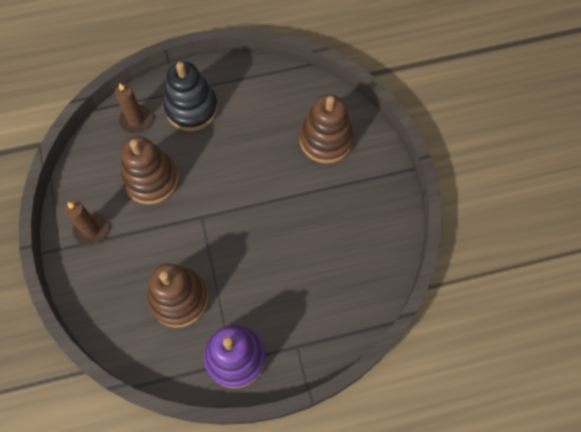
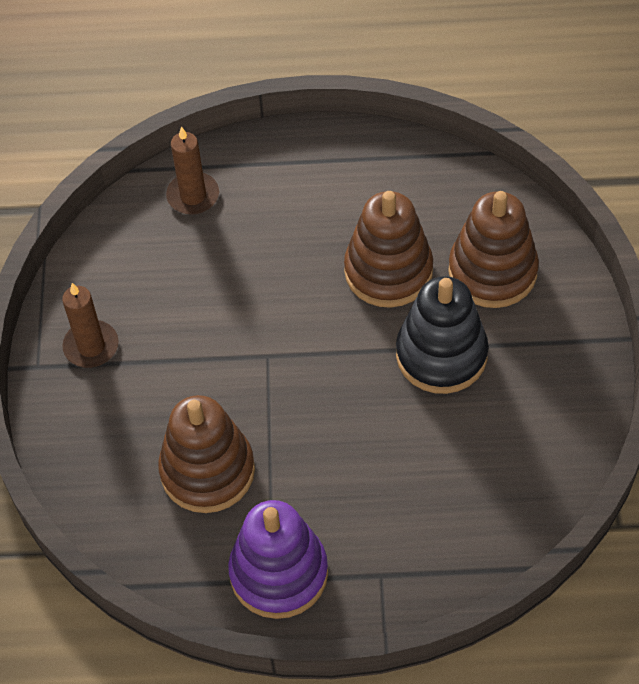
camera: 15 degrees right, 10 degrees down
(151, 179) = (199, 287): brown stacking toy -> brown stacking toy (388, 271)
(191, 108) = (284, 191): black stacking toy -> black stacking toy (441, 355)

